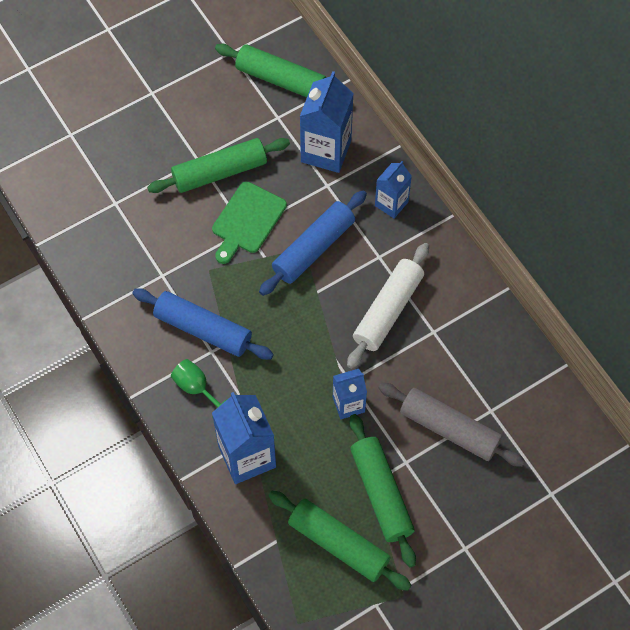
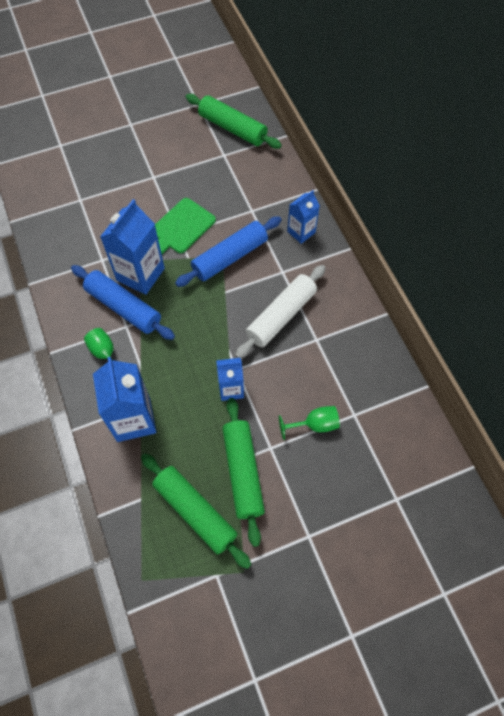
camera: 10 degrees right, 0 degrees up
(219, 172) = (168, 188): green rolling pin -> none
(326, 151) = (256, 185): blue carton -> blue carton (140, 274)
(449, 429) = (314, 425): grey rolling pin -> green goblet

